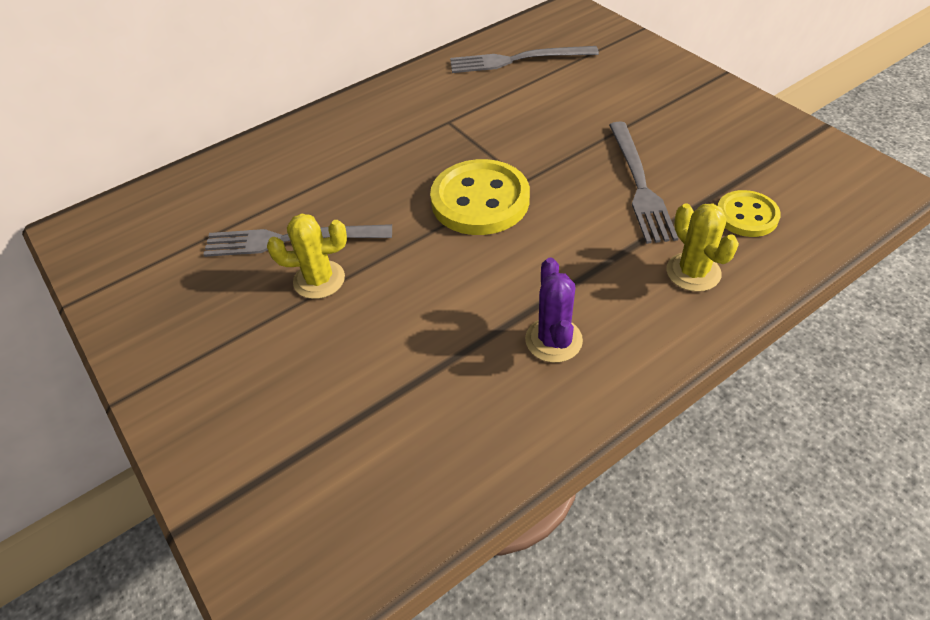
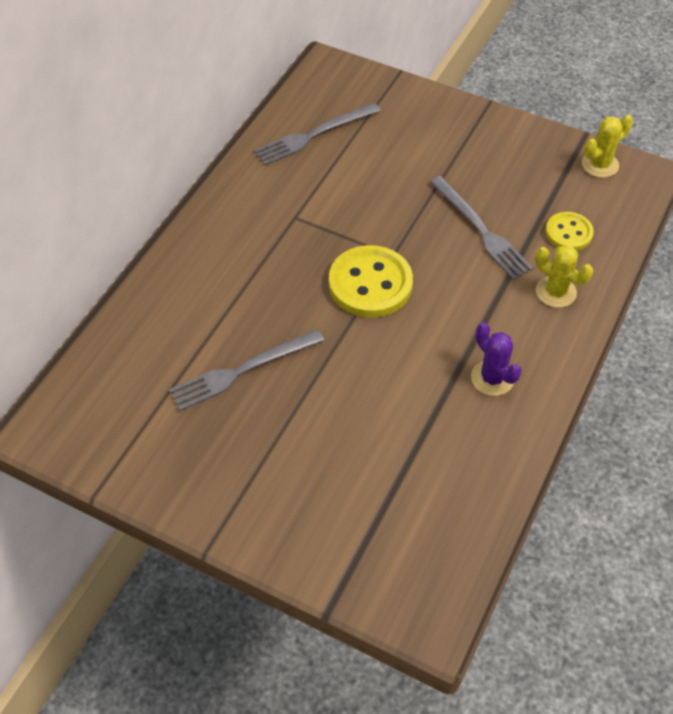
camera: 30 degrees left, 5 degrees up
(319, 280) = (291, 395): yellow cactus -> yellow cactus (600, 164)

